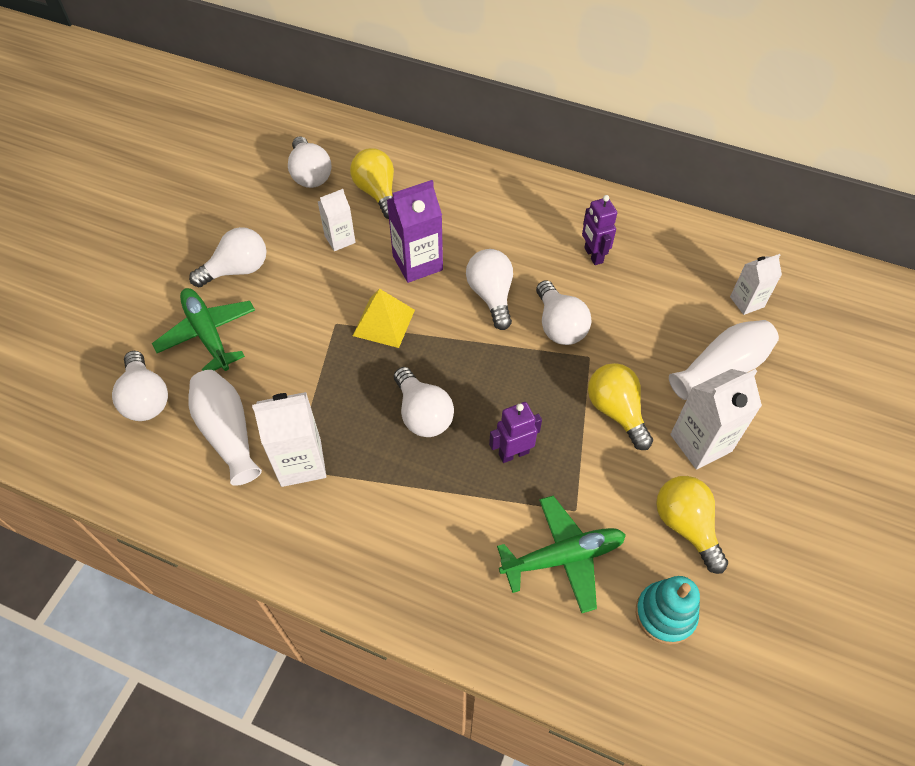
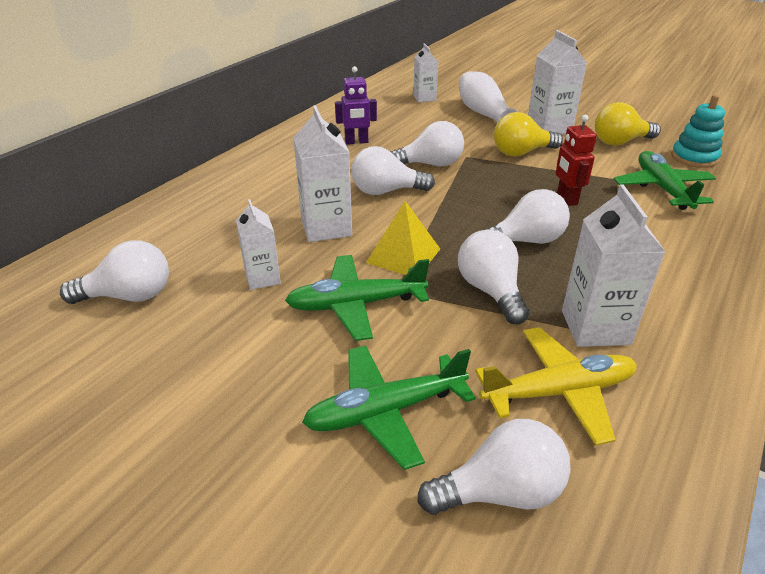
camera: 80 degrees left, 20 degrees down
(227, 433) = (559, 392): white vase -> yellow plane
(237, 270) = (272, 375): white light bulb -> white light bulb (490, 291)
(314, 301) = (356, 304): none -> green plane
(377, 193) = (202, 245): yellow light bulb -> none
(417, 263) = (326, 227): purple carton -> white carton
(513, 453) = (566, 199): purple robot -> red robot

